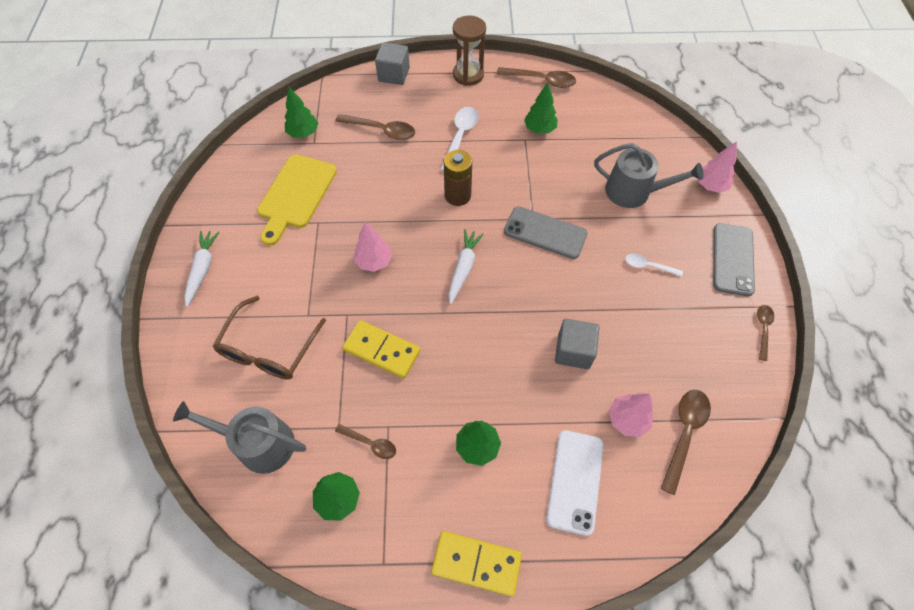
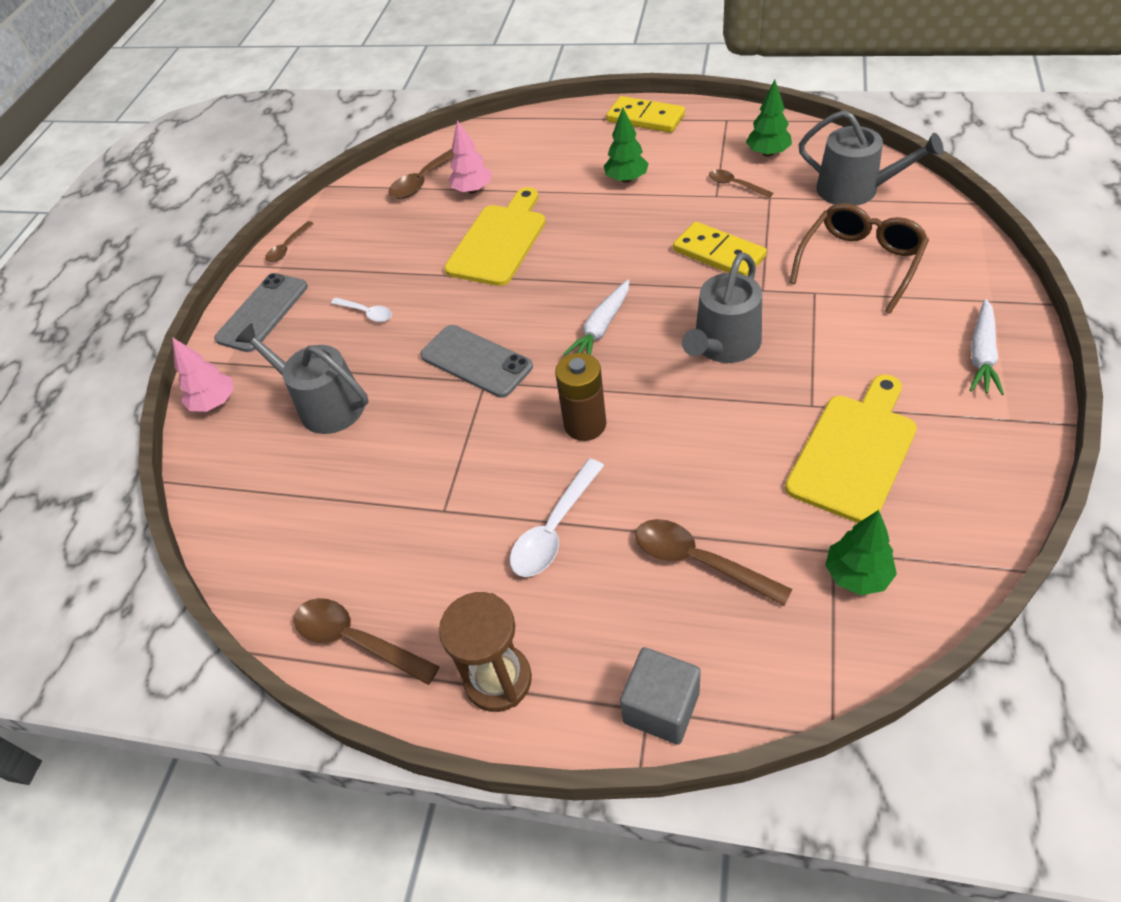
camera: 160 degrees left, 10 degrees down
(374, 261) = (724, 345): pink tree -> grey watering can
(539, 129) = (410, 527): green tree -> none
(573, 351) = (499, 241): grey cube -> yellow cutting board
(575, 481) = (542, 156): white phone -> none

